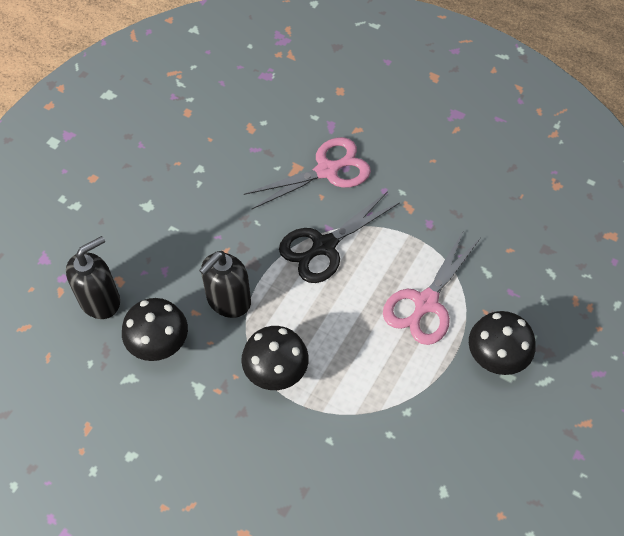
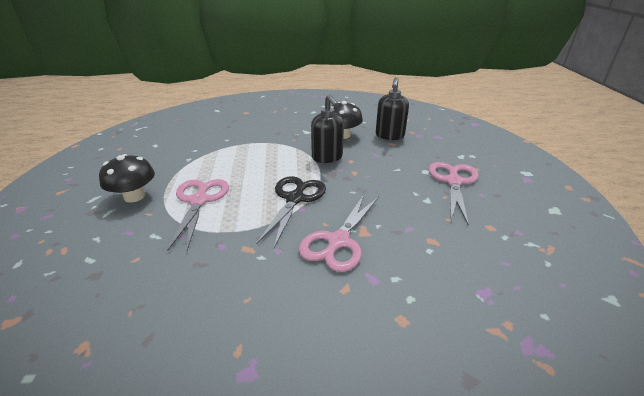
camera: 145 degrees right, 25 degrees down
(142, 175) = (453, 181): none -> pink scissors
(228, 300) = (327, 157): black soap dispenser -> black soap dispenser turned 150 degrees clockwise
(276, 371) = (274, 147): black mushroom -> none

